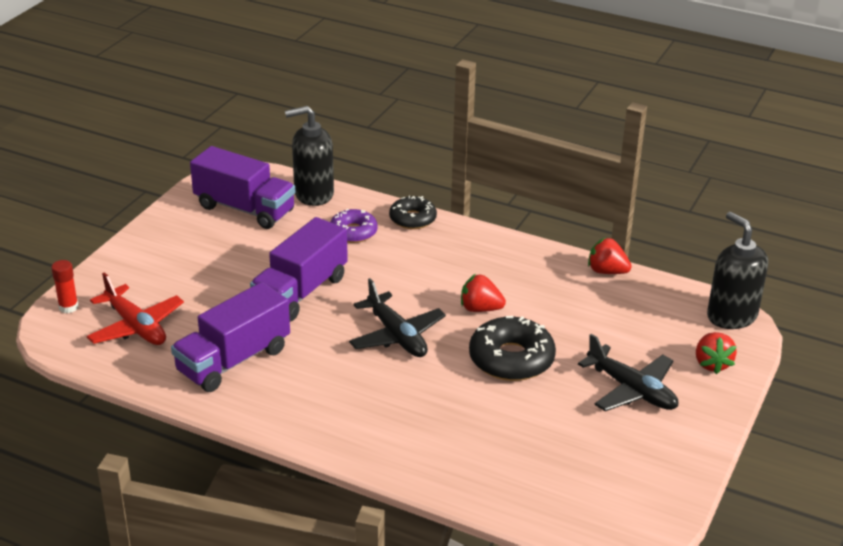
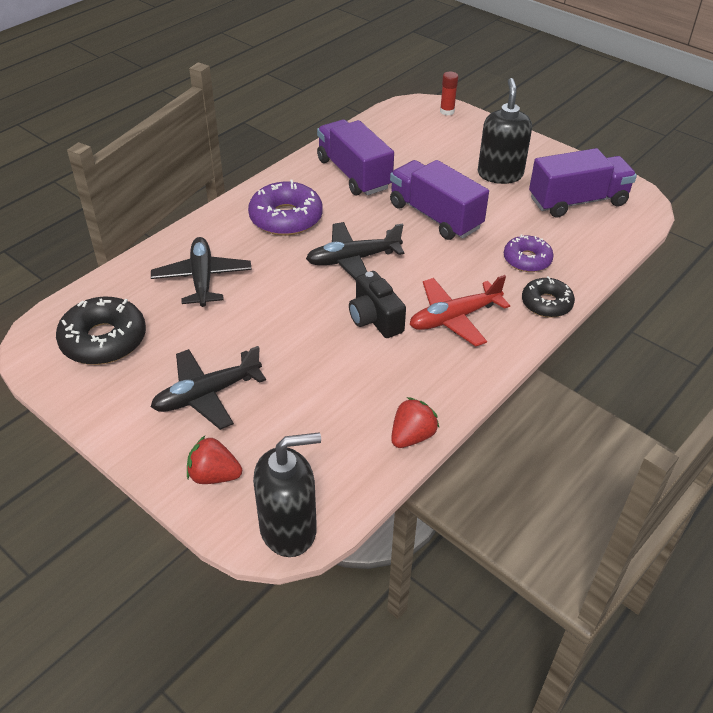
camera: 105 degrees right, 10 degrees up
(136, 326) = (413, 136): red plane -> red plane (454, 318)
(244, 209) = (577, 201): purple truck -> purple truck turned 150 degrees counterclockwise
(313, 194) = (601, 244): black soap dispenser -> black soap dispenser (500, 174)
(341, 397) = (286, 218): none -> purple donut
(475, 435) = (202, 279): none -> black plane
(480, 309) = (375, 319): red strawberry -> black camera
(511, 359) = (290, 322): black donut -> black donut (104, 340)

